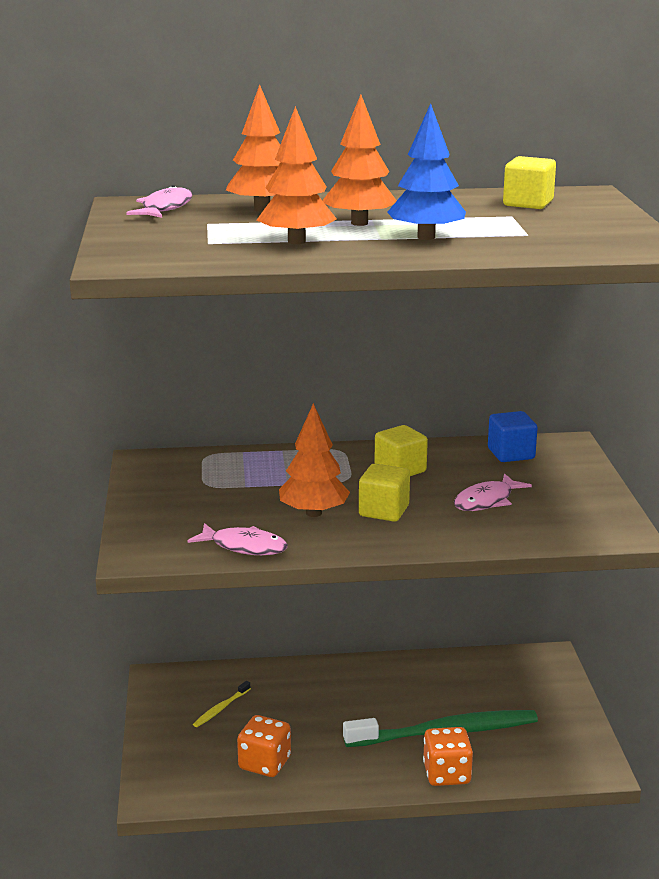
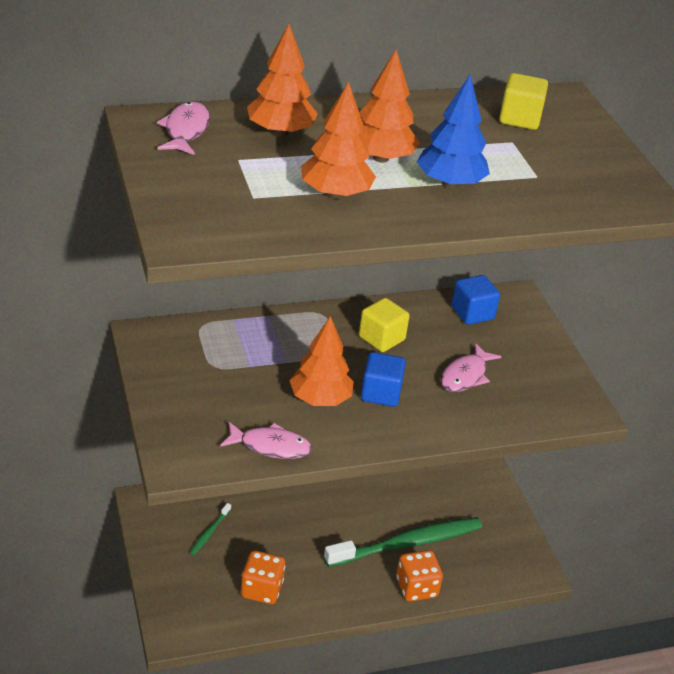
camera: 15 degrees left, 15 degrees up
(221, 708) = (209, 532): yellow toothbrush -> green toothbrush
(384, 511) = (380, 393): yellow cube -> blue cube

